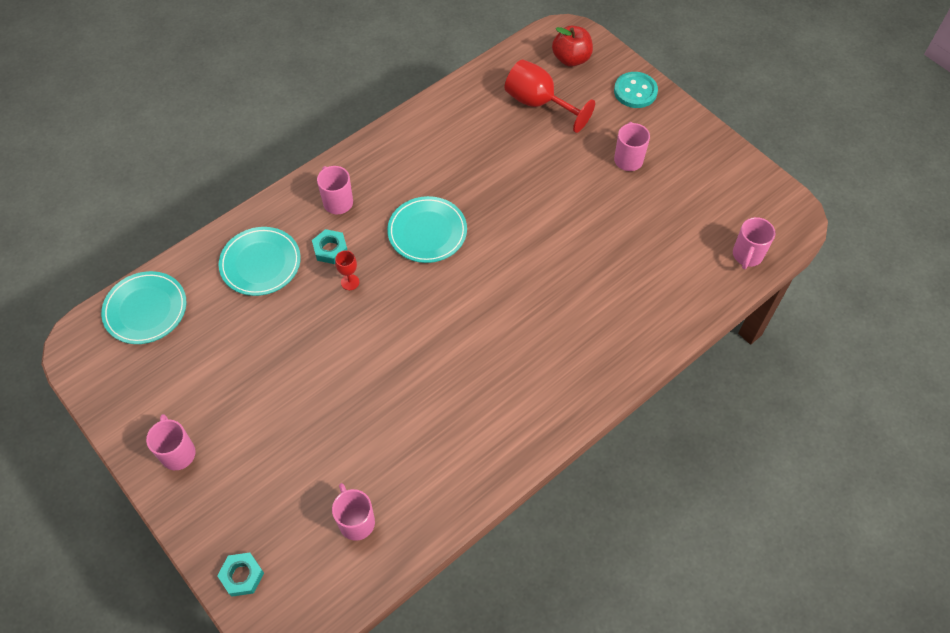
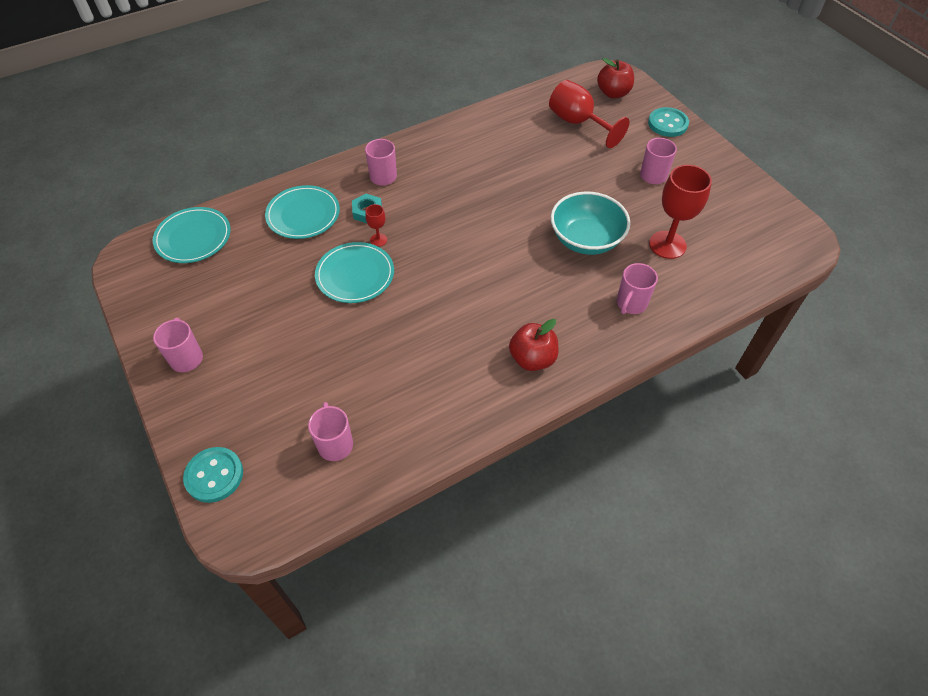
camera: 10 degrees right, 5 degrees down
(242, 576) = (214, 475): turquoise nut -> turquoise button
(427, 232) = (457, 209): turquoise plate -> turquoise plate (355, 275)
(536, 396) = (532, 359): none -> red apple
(569, 249) = (586, 239): none -> turquoise bowl
(654, 243) = (667, 245): none -> red goblet
(747, 256) = (757, 267): pink mug -> pink mug (631, 304)

